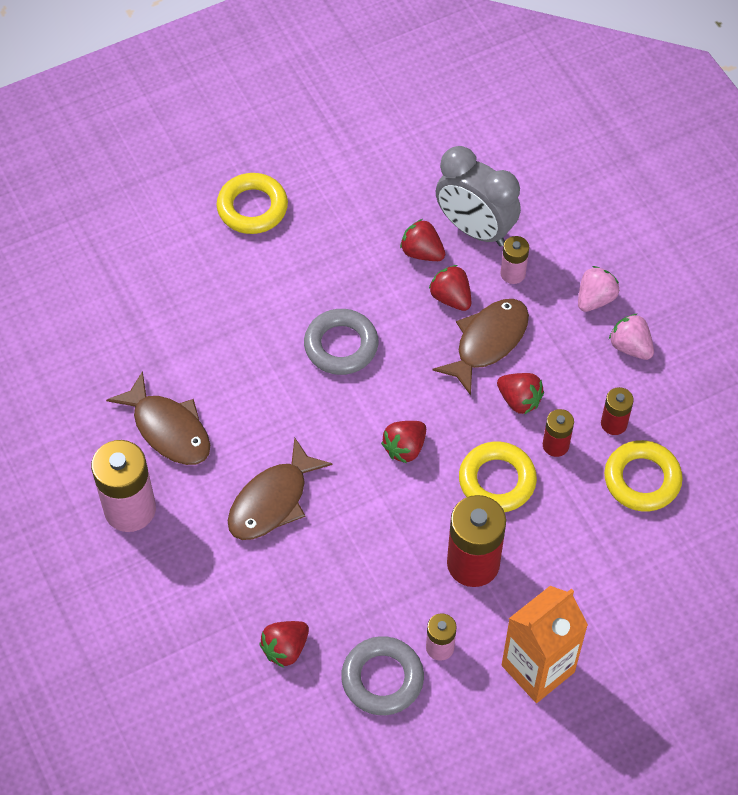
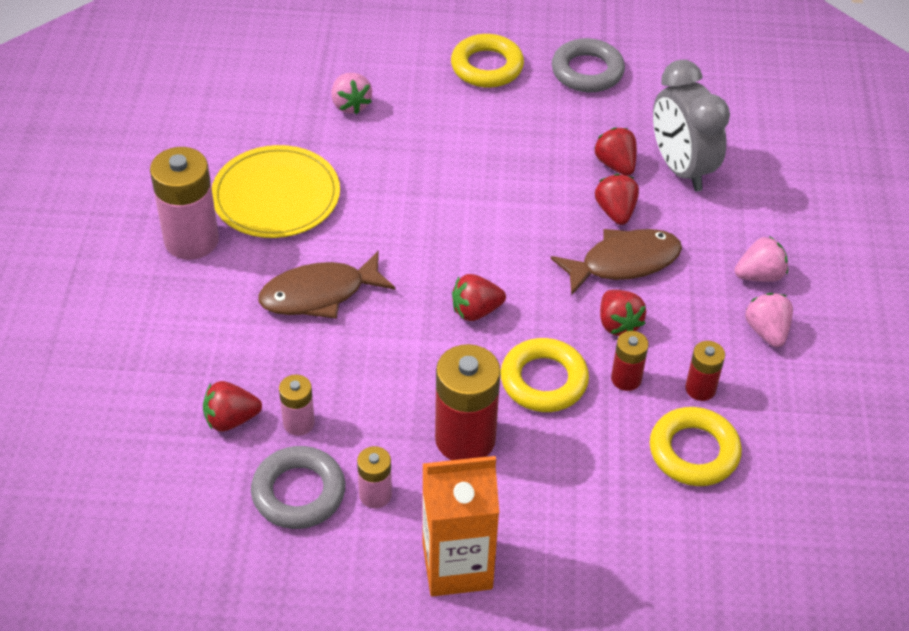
camera: 30 degrees right, 10 degrees down
(165, 306) = (350, 105): none -> pink strawberry
(168, 429) = (276, 196): brown fish -> yellow plate
(341, 346) = (482, 203): grey ring -> grey ring (587, 71)
(513, 273) = (691, 219): pink battery -> pink battery (299, 423)

